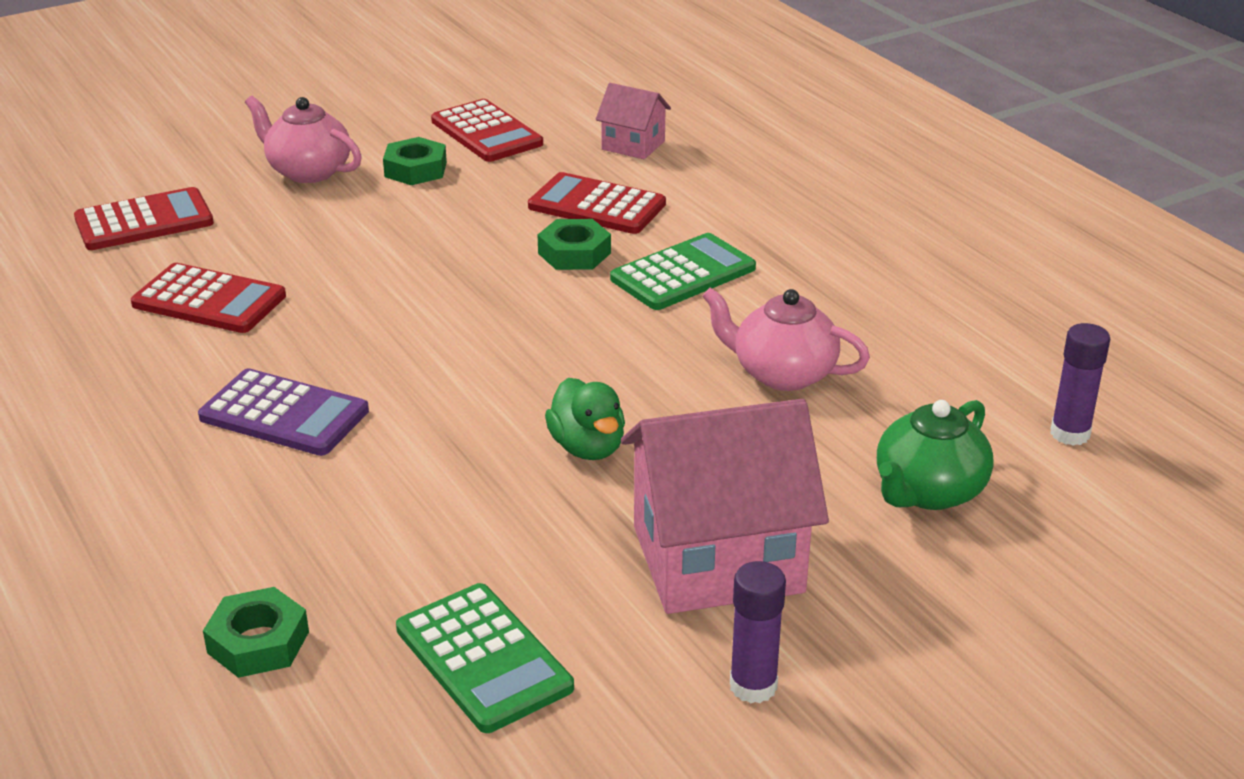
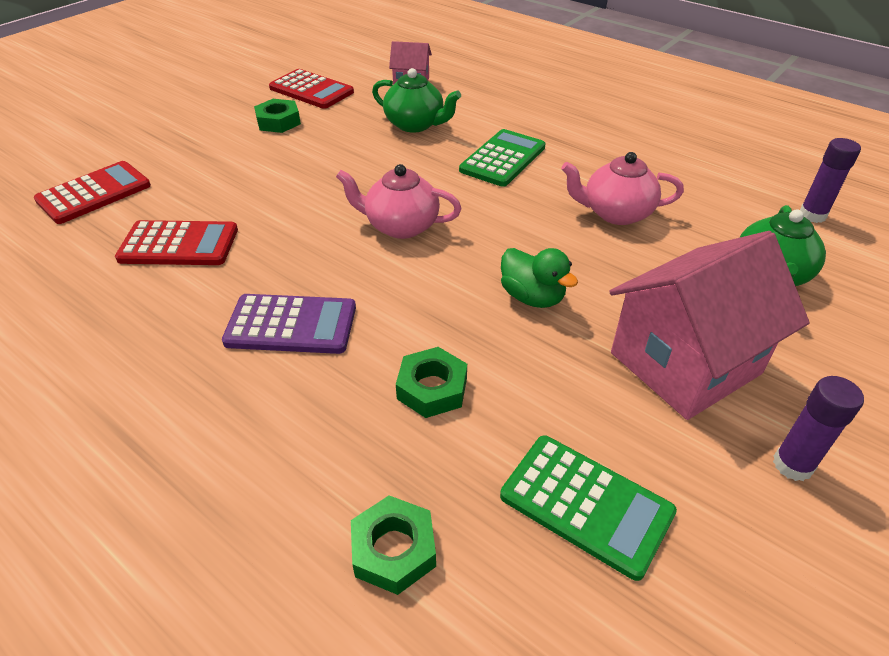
camera: 20 degrees left, 10 degrees up
(308, 171) = (202, 135): pink teapot -> pink teapot (400, 226)
(574, 253) = (423, 158): green nut -> green nut (432, 388)
(597, 205) = (415, 125): red calculator -> green teapot

